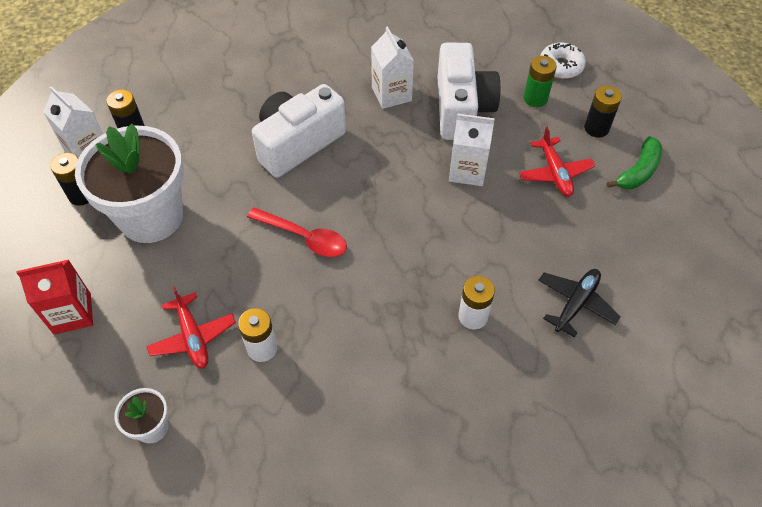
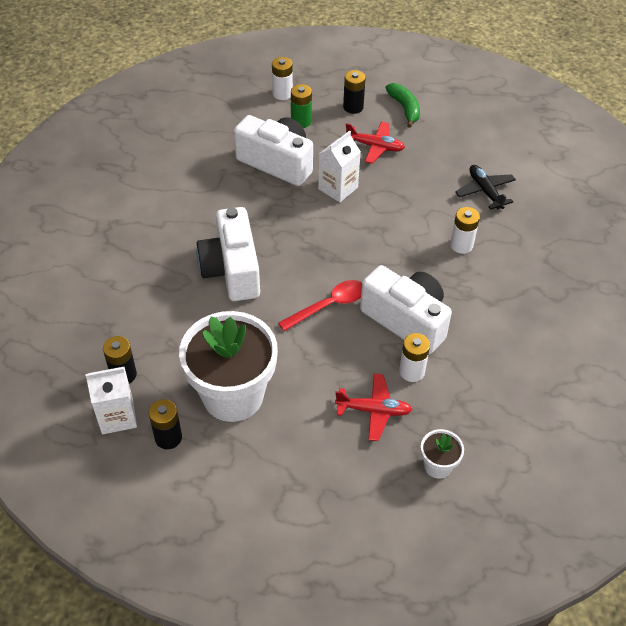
camera: 60 degrees left, 5 degrees down
(72, 313) = (295, 485): red carton -> none
(328, 312) = (406, 320): none -> white camera
(391, 94) = (228, 193): white carton -> none
(560, 66) = (282, 94): white donut -> white battery

